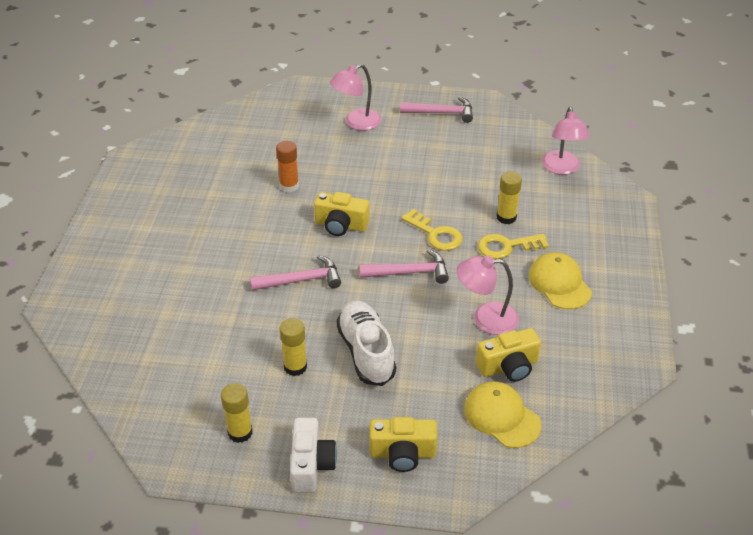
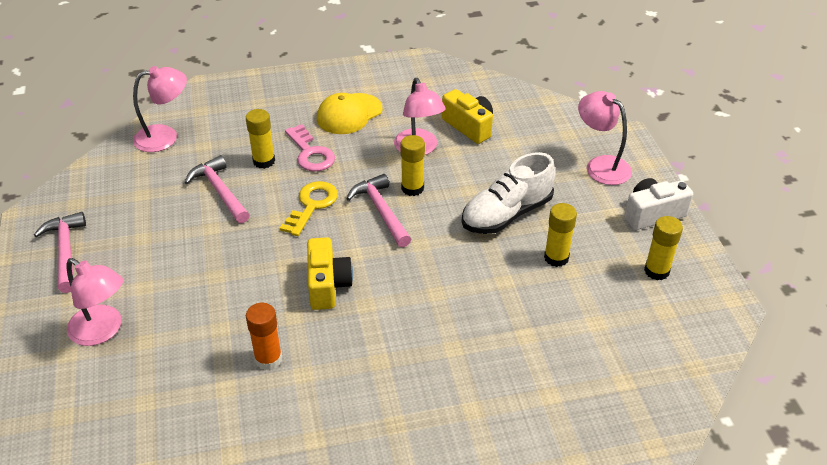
camera: 110 degrees left, 0 degrees up
(302, 280) = (434, 291): pink hammer -> pink hammer (219, 191)
(402, 453) = (601, 165): yellow camera -> pink lamp
(430, 299) = (412, 188): none -> yellow glue stick
(501, 416) = (525, 121): yellow cap -> none
(506, 246) = (310, 153): yellow key -> pink key

